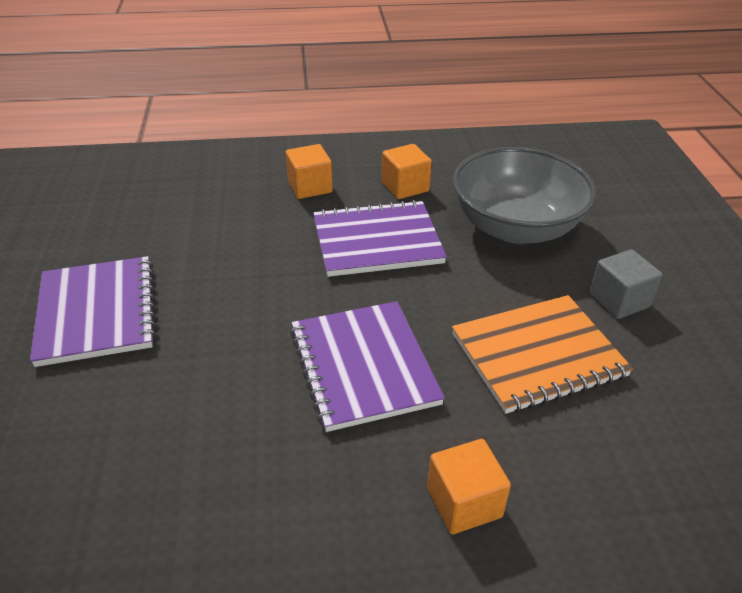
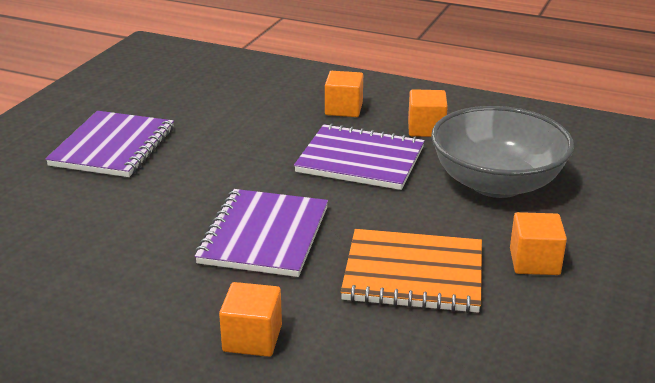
camera: 30 degrees right, 10 degrees down
(619, 300) = (534, 262): grey cube -> orange cube

